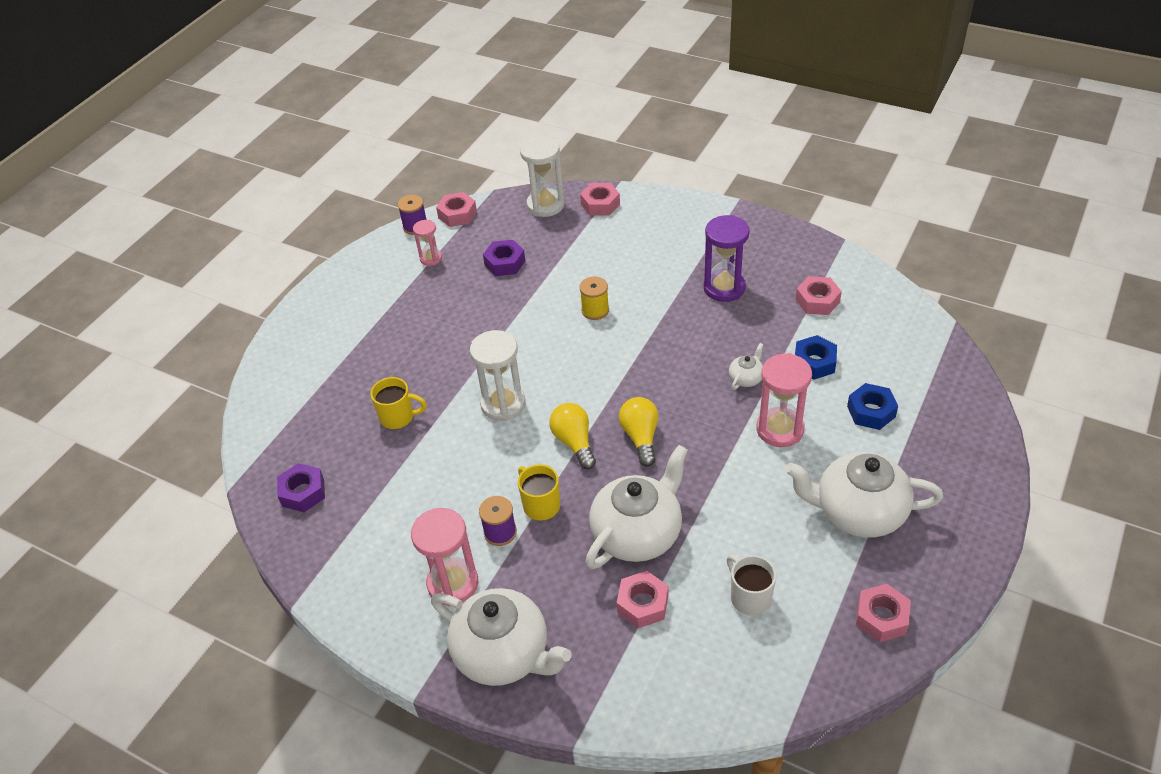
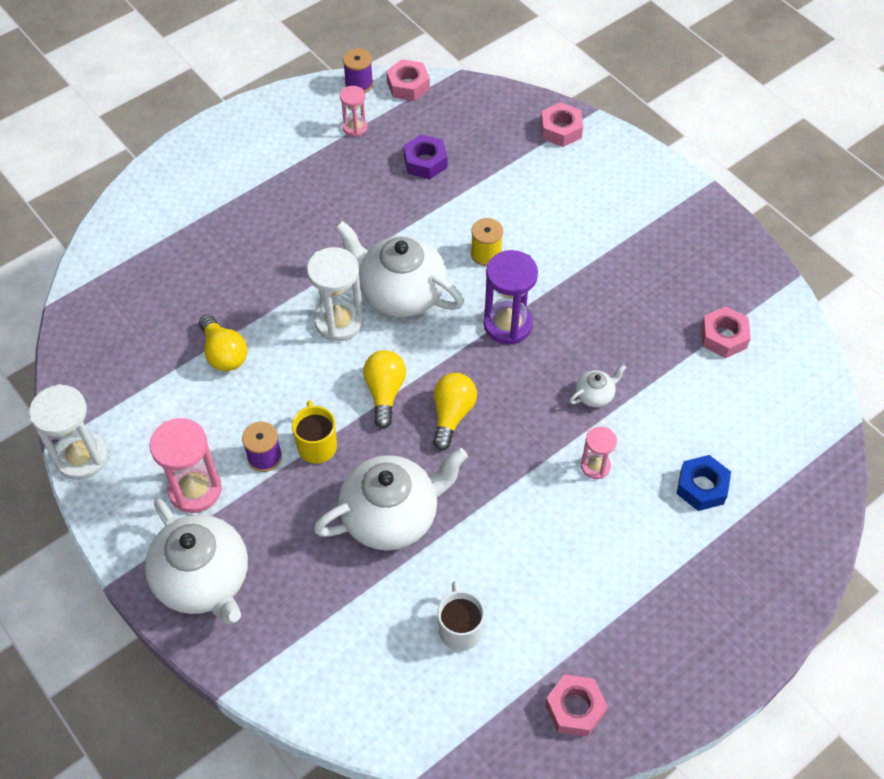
camera: 20 degrees right, 10 degrees up
(303, 492) = (109, 337): purple nut -> none
(398, 417) = (234, 294): yellow mug -> none
(416, 465) = (224, 353): none -> yellow light bulb
(545, 205) = (503, 109): white hourglass -> white hourglass (82, 457)
(642, 604) = (356, 589): pink nut -> none
(724, 288) = (633, 281): purple hourglass -> purple hourglass (507, 325)
(780, 429) = (595, 466): pink hourglass -> pink hourglass, size x0.57
(814, 362) = (676, 407): blue nut -> none
(858, 512) = (620, 590): white teapot -> white teapot (400, 292)

